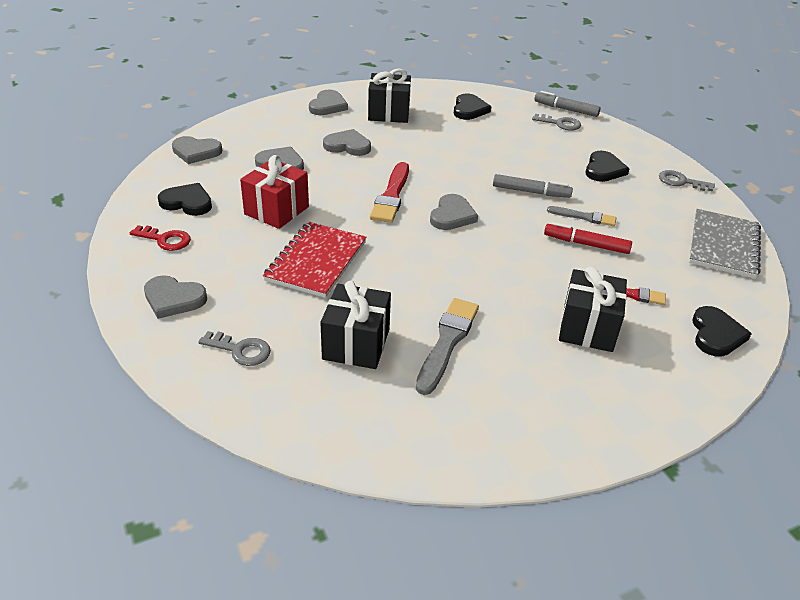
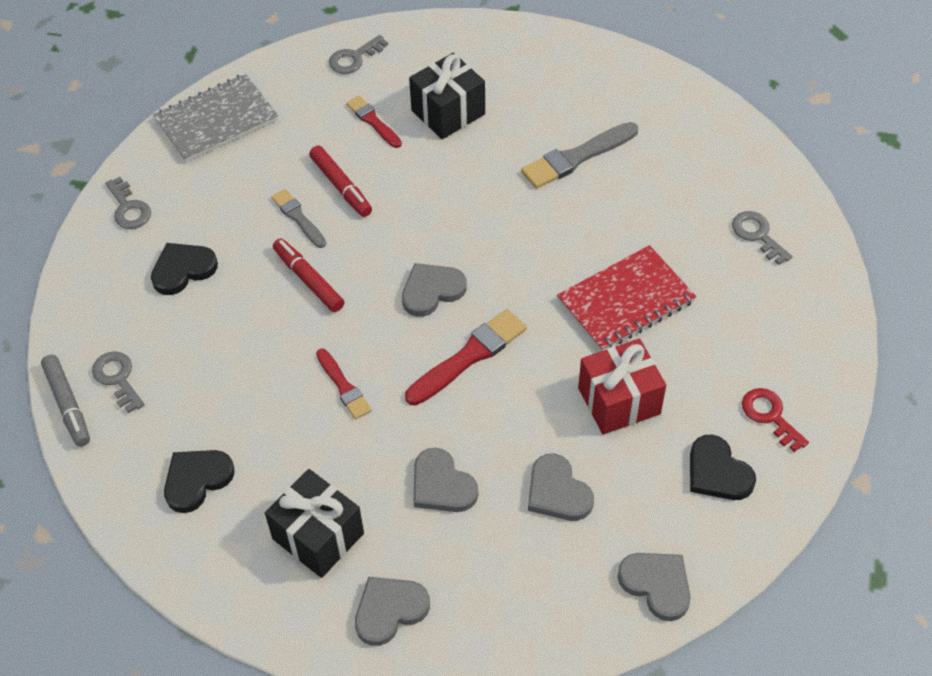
camera: 140 degrees left, 15 degrees up
(173, 299) = (794, 323): grey heart -> none
(356, 344) = (654, 193): black gift -> none
(446, 159) = (343, 386): none -> red brush
(531, 192) = (308, 280): grey marker -> red marker
(716, 334) = (354, 58): black heart -> grey key

